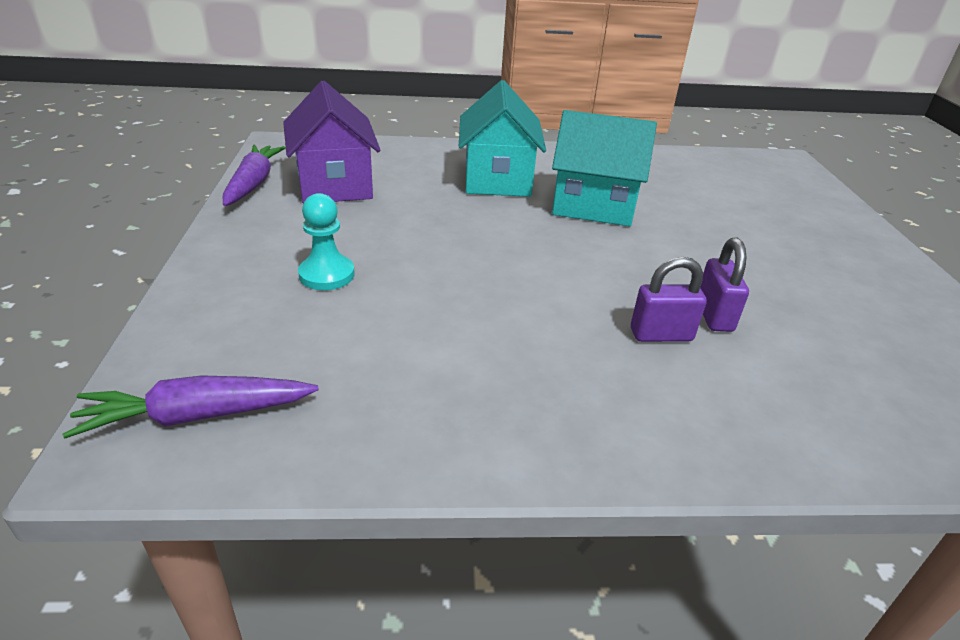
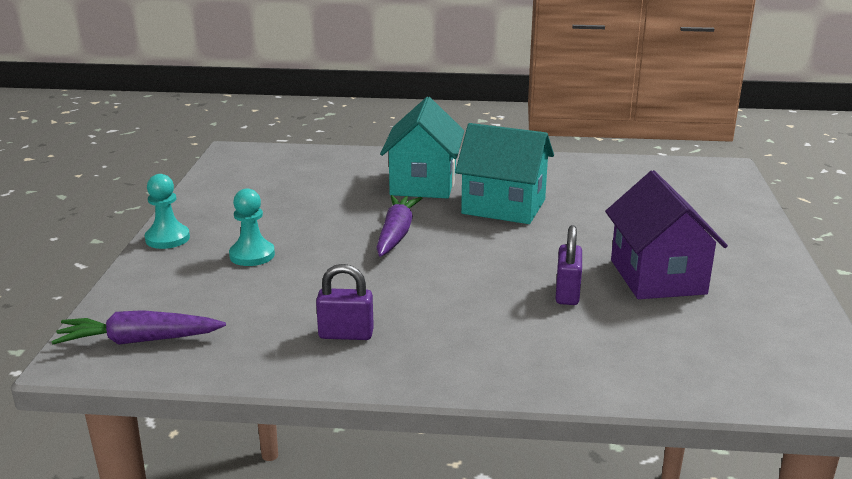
camera: 10 degrees right, 10 degrees down
(216, 254) = (167, 238): none -> turquoise pawn
(253, 183) = (207, 185): purple carrot -> purple carrot (396, 234)
(334, 185) = (275, 187): purple house -> purple house (657, 277)
(661, 335) = (513, 305): purple padlock -> purple padlock (346, 334)

